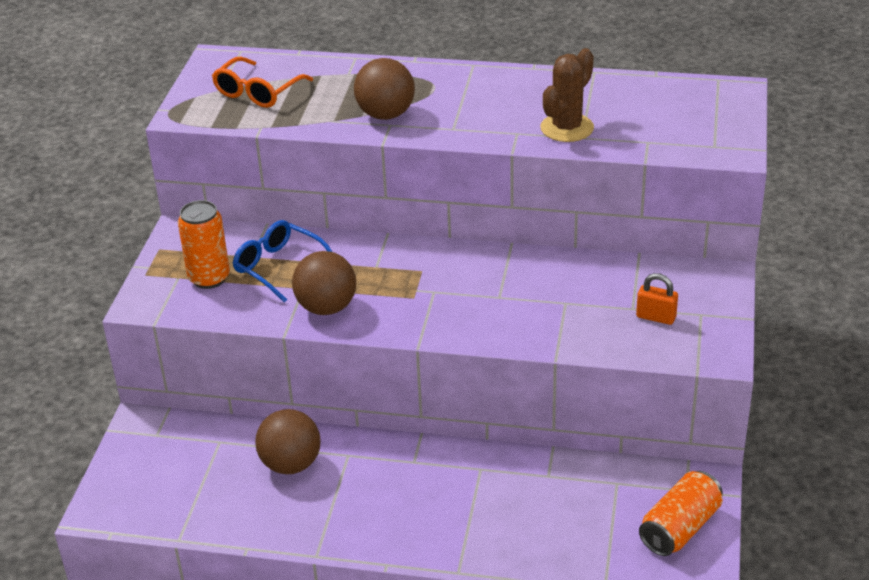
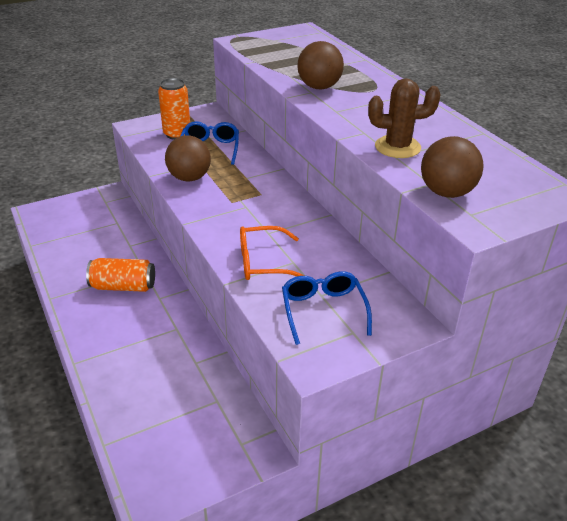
camera: 50 degrees right, 0 degrees up
(257, 92) = (287, 49): orange glasses -> orange glasses (263, 262)
(291, 464) = (118, 254): brown ball -> brown ball (446, 192)
(656, 317) = (323, 310): orange padlock -> blue glasses
(680, 528) = (197, 459): orange can -> orange can (123, 286)

